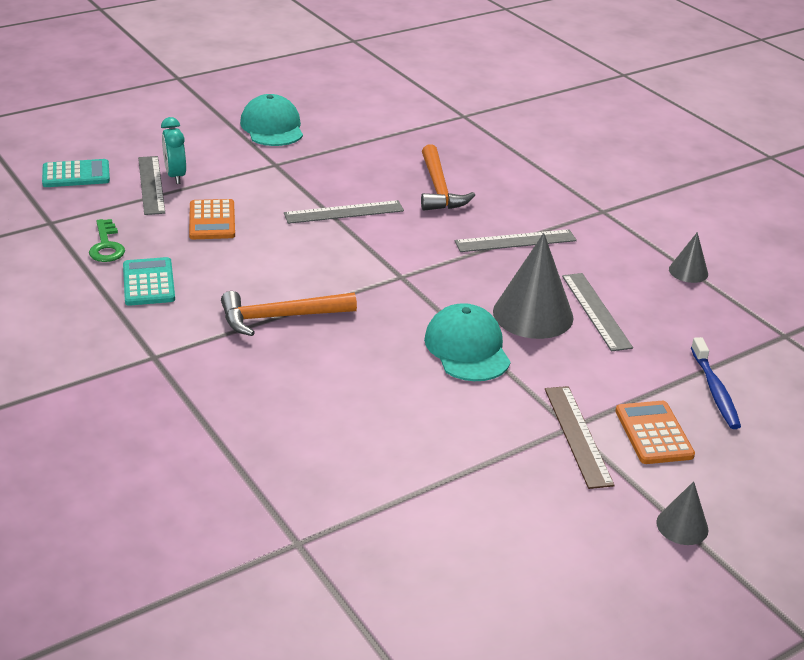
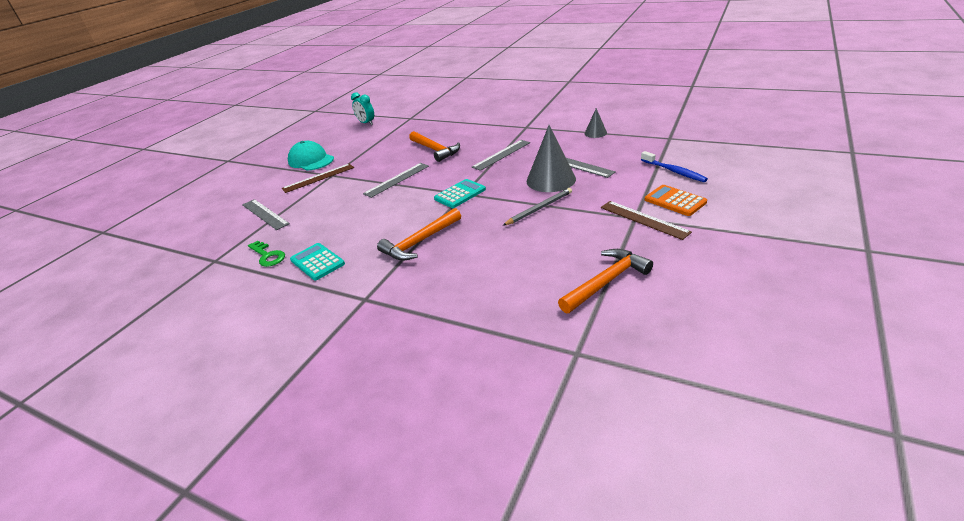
camera: 25 degrees left, 0 degrees up
(76, 174) = (208, 229): turquoise calculator -> turquoise calculator (460, 194)
(175, 176) = (276, 204): turquoise clock -> turquoise clock (366, 123)
(212, 220) = (323, 215): orange calculator -> none
(256, 161) = (318, 178): none -> brown ruler
(427, 486) = (606, 282): none -> orange hammer
(467, 348) = (539, 208): turquoise cap -> grey pencil
(682, 526) = (745, 233): grey cone -> none

